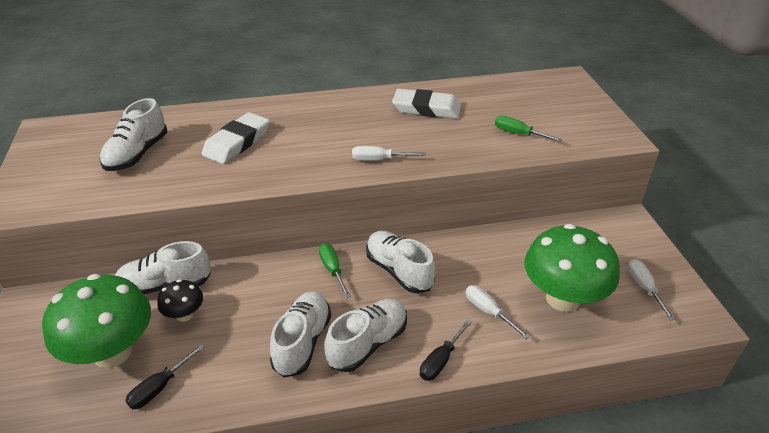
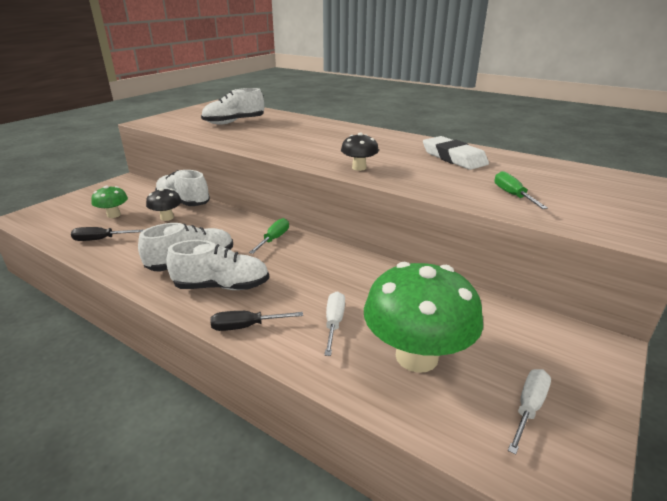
camera: 45 degrees right, 10 degrees down
(112, 352) = (114, 215): green mushroom -> green mushroom, size x0.48
(237, 142) = (291, 133): white eraser -> none
(378, 160) = (359, 168): white screwdriver -> black mushroom
(399, 271) = (313, 262): white shoe -> none

